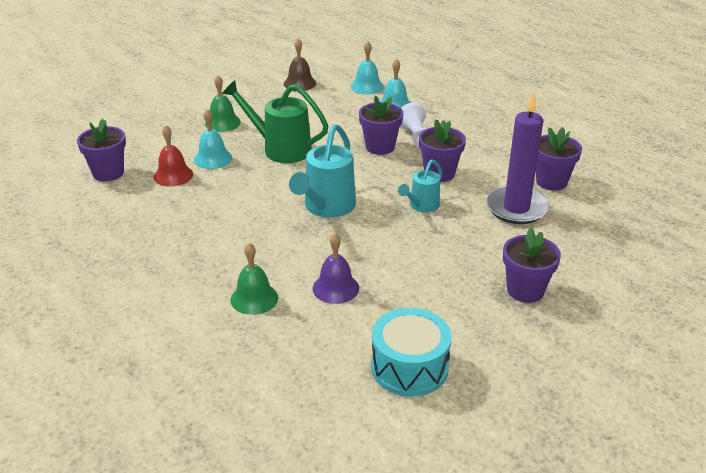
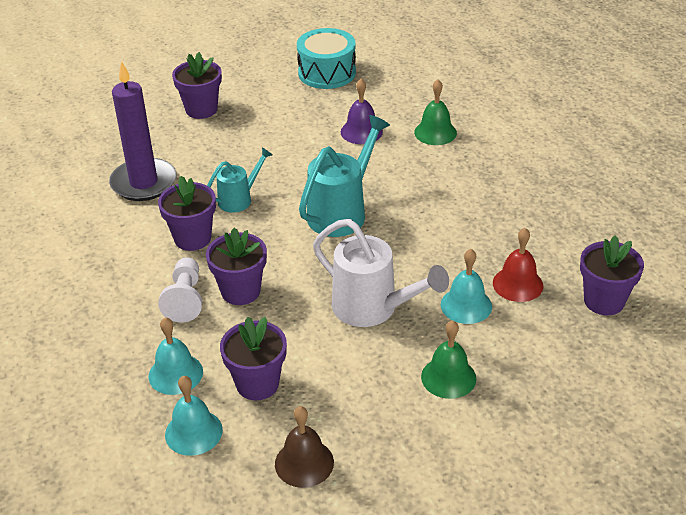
camera: 165 degrees left, 5 degrees up
(280, 149) = (373, 309): green watering can -> white watering can
(551, 182) = (77, 208): purple flower pot -> purple flower pot (257, 384)

